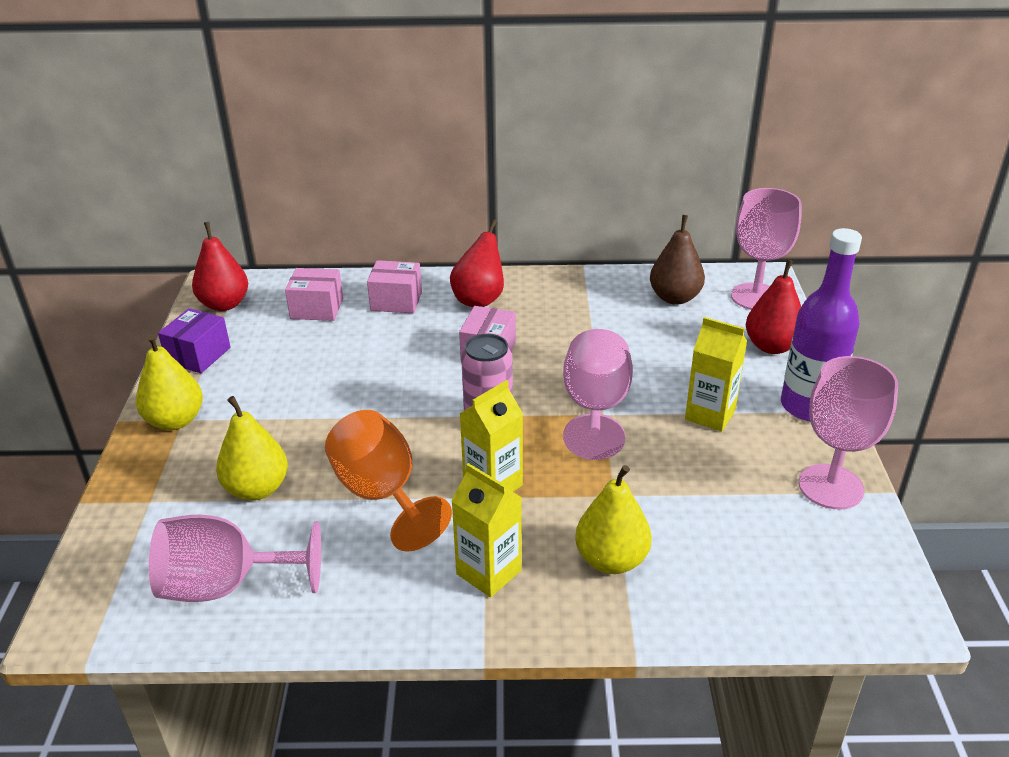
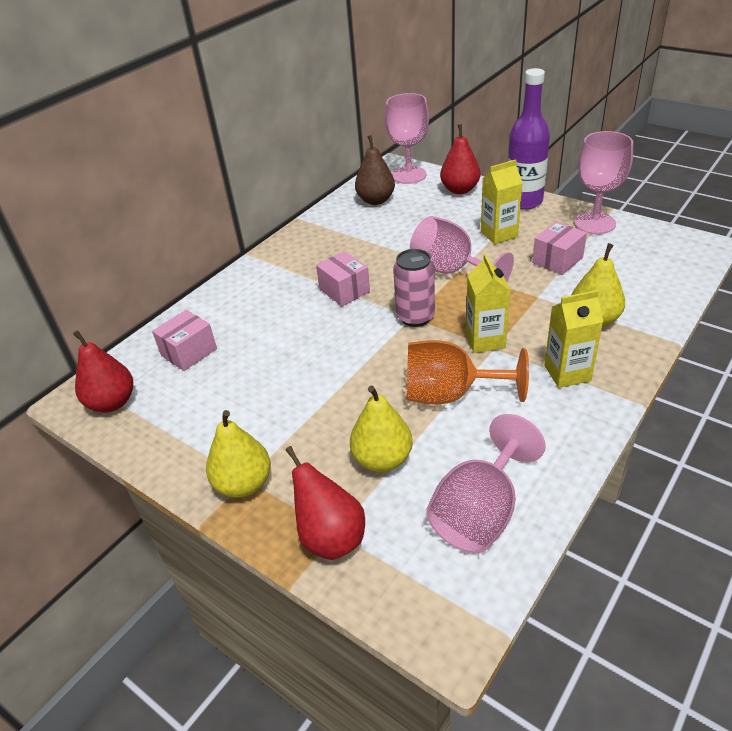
camera: 50 degrees left, 5 degrees up
(198, 355) = (167, 441): purple box -> none
(396, 301) = (232, 309): pink box -> pink box (557, 260)
(479, 299) = (280, 272): red pear -> red pear (331, 537)

